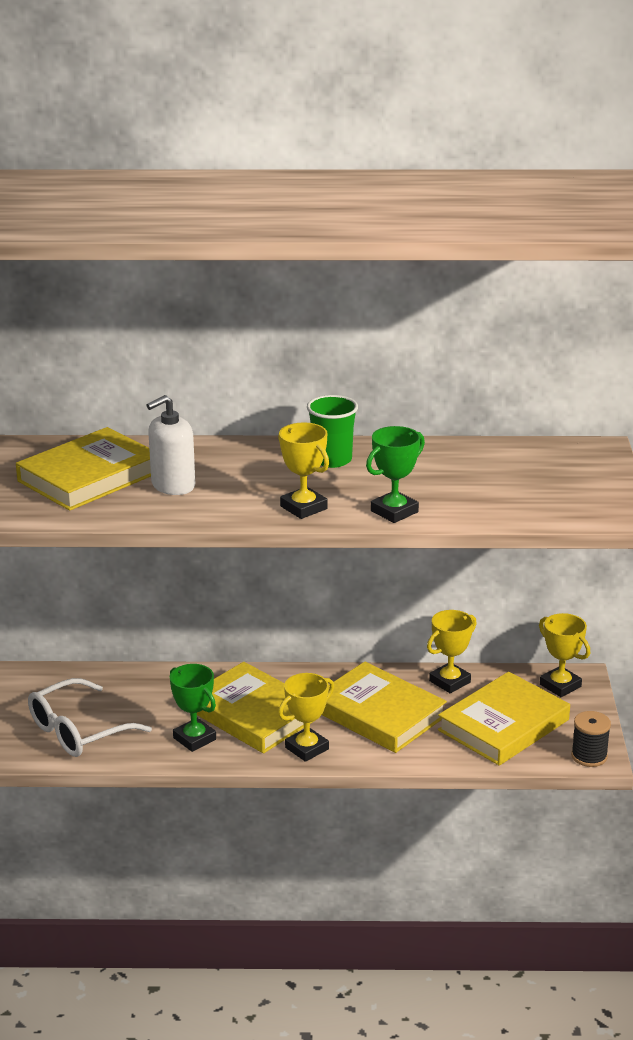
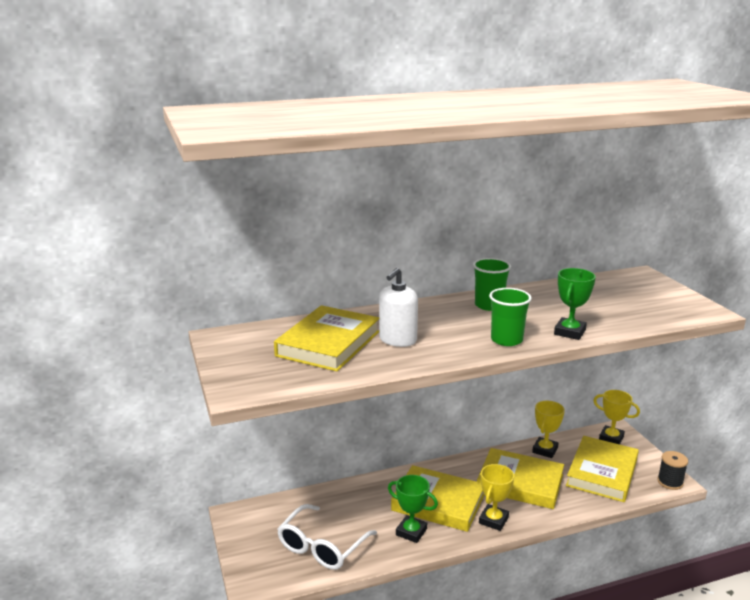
camera: 20 degrees left, 5 degrees down
(303, 507) = (506, 340): yellow trophy -> green cup

